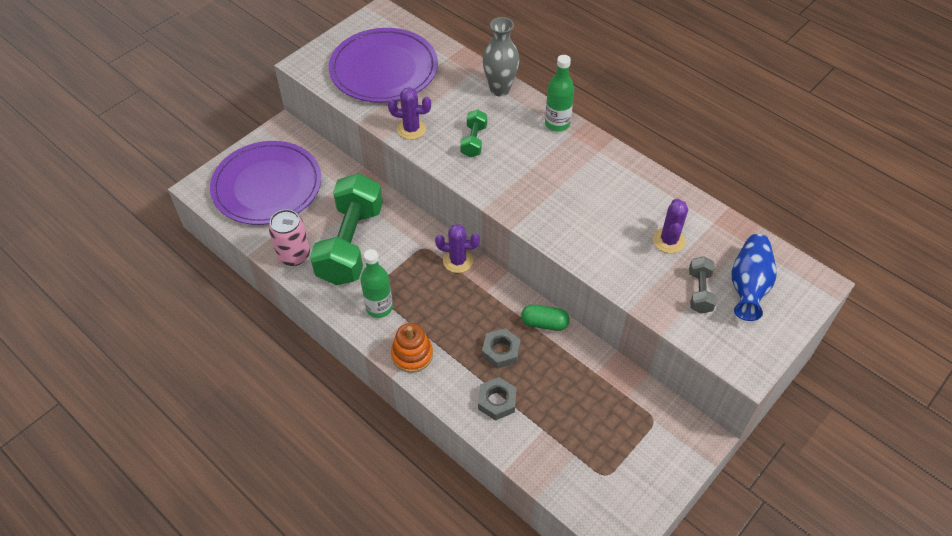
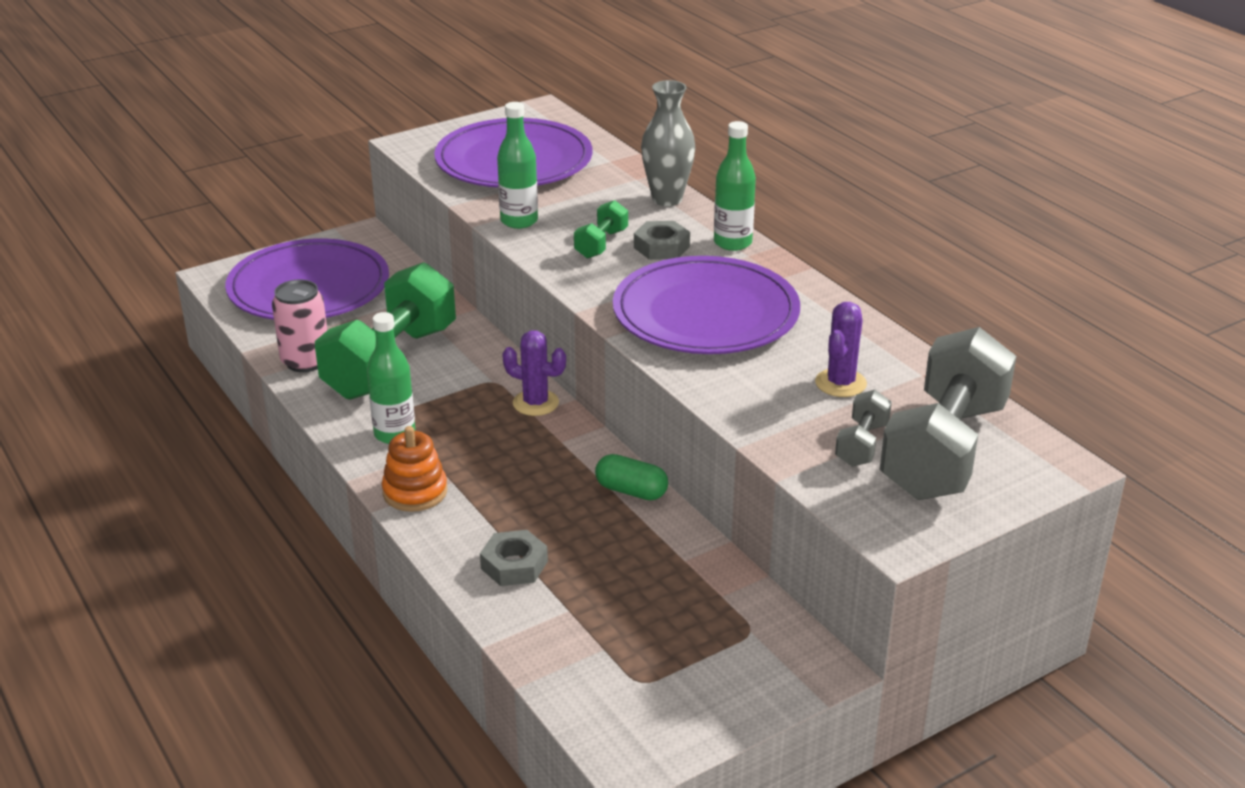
camera: 15 degrees right, 20 degrees down
(411, 129) = (519, 221): purple cactus -> green bottle
(501, 351) = (549, 510): grey nut -> grey nut (661, 247)
(564, 194) = (705, 313): none -> purple plate
(748, 286) = (944, 450): blue vase -> grey dumbbell

